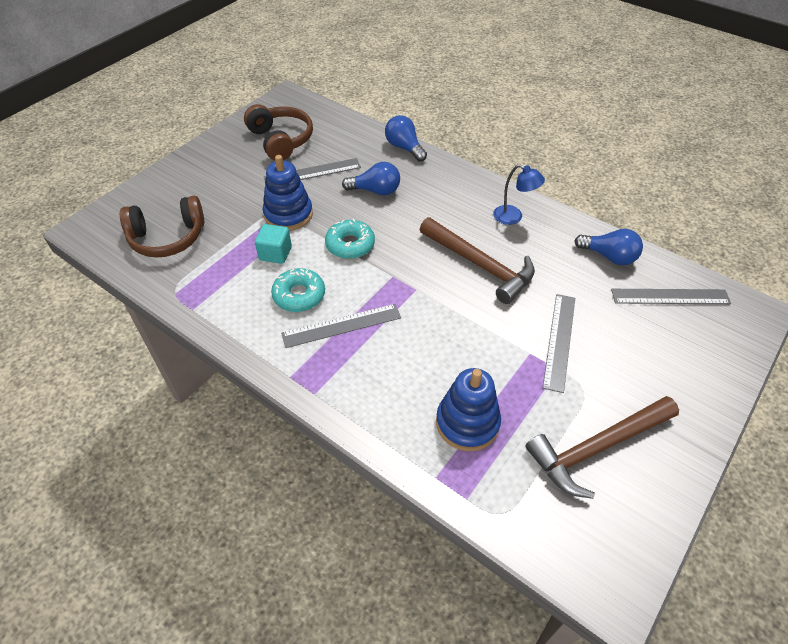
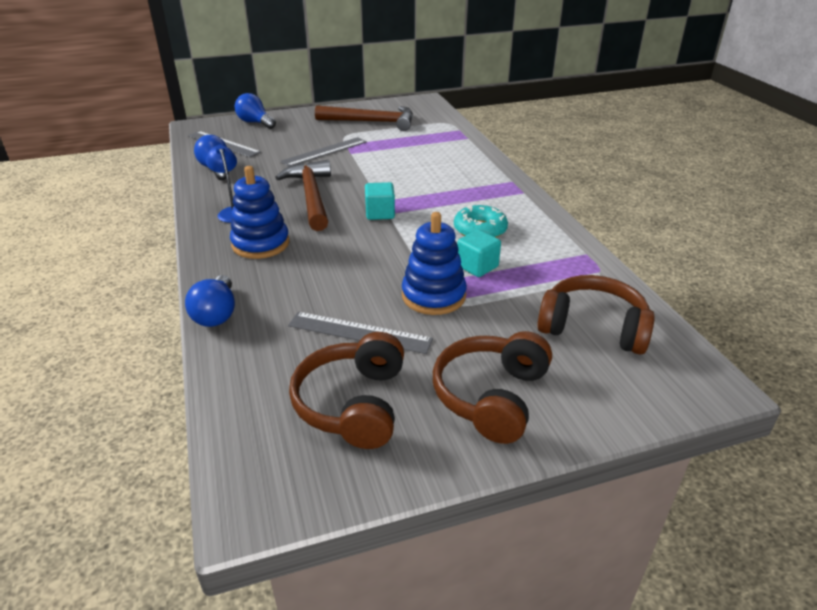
camera: 145 degrees left, 15 degrees down
(213, 171) = (491, 396): none -> brown headphones
(341, 325) = (461, 203): grey ruler -> none
(350, 245) = (398, 246): turquoise donut -> none
(375, 191) = (315, 281): blue light bulb -> blue light bulb (255, 123)
(400, 273) = (380, 213): none -> turquoise cube
(467, 423) = (427, 146): blue stacking toy -> blue stacking toy (260, 244)

